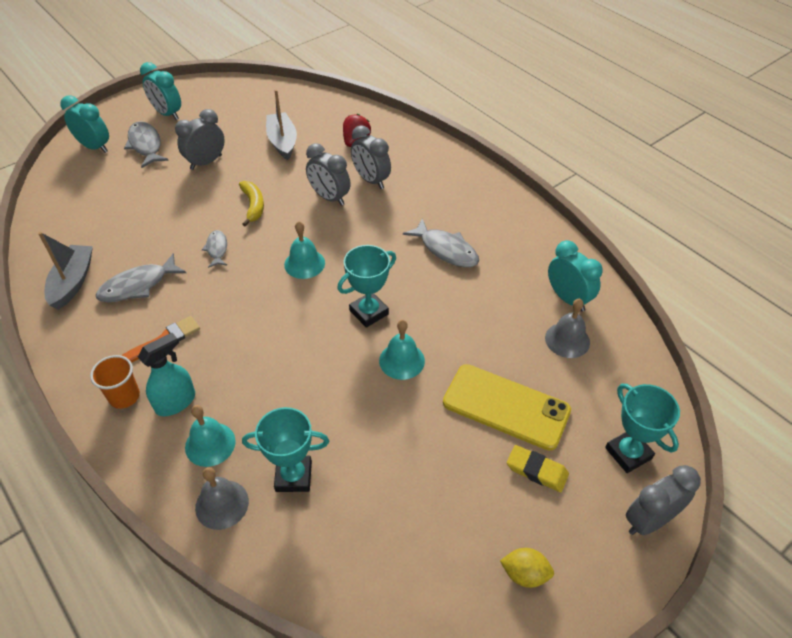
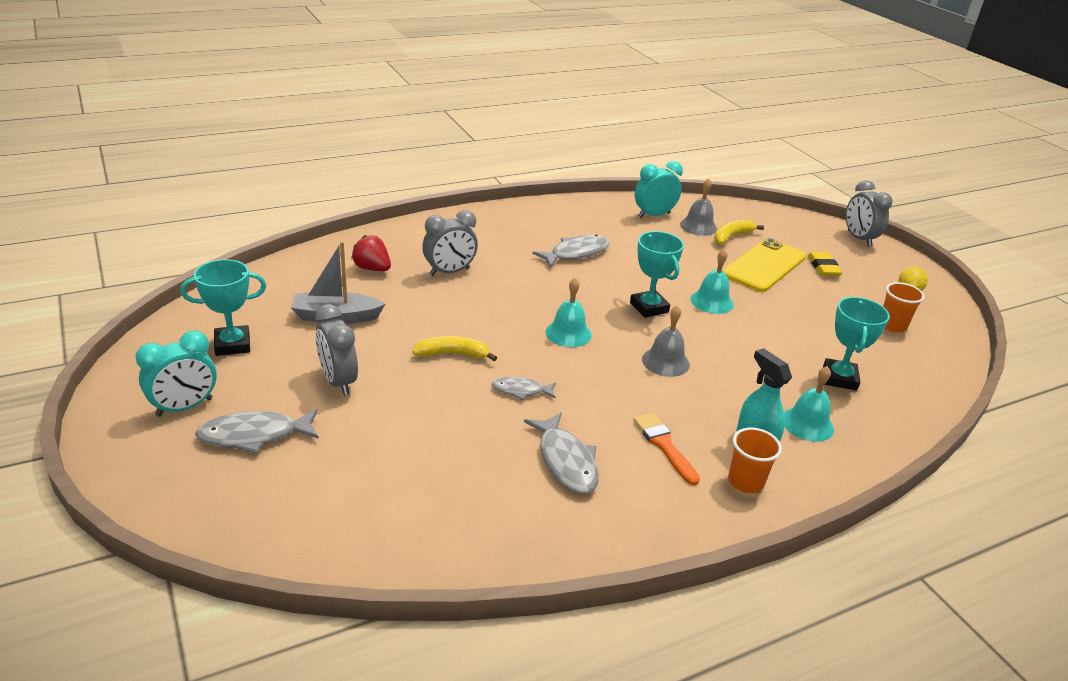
camera: 80 degrees left, 15 degrees down
(73, 282) = (540, 524): grey boat -> none
(95, 147) = (216, 492): turquoise clock -> none
(222, 504) = (874, 423): grey bell -> grey bell (665, 362)
(329, 198) = (465, 301): grey clock -> none
(424, 543) = (892, 325): none -> orange cup
(537, 470) = (823, 267): yellow eraser -> yellow eraser turned 45 degrees counterclockwise
(561, 372) = (731, 236): none -> yellow banana
(628, 453) = (806, 231): turquoise trophy -> turquoise trophy (232, 345)

